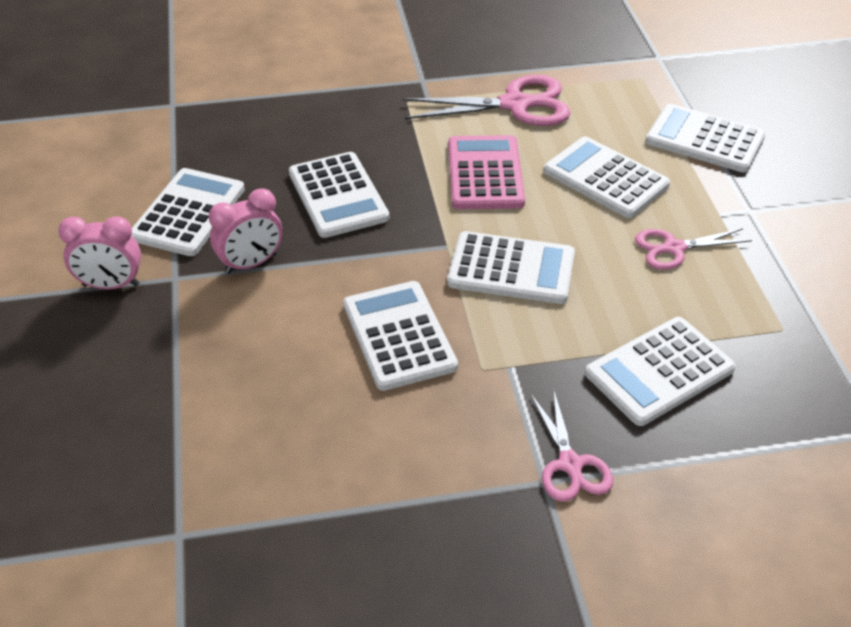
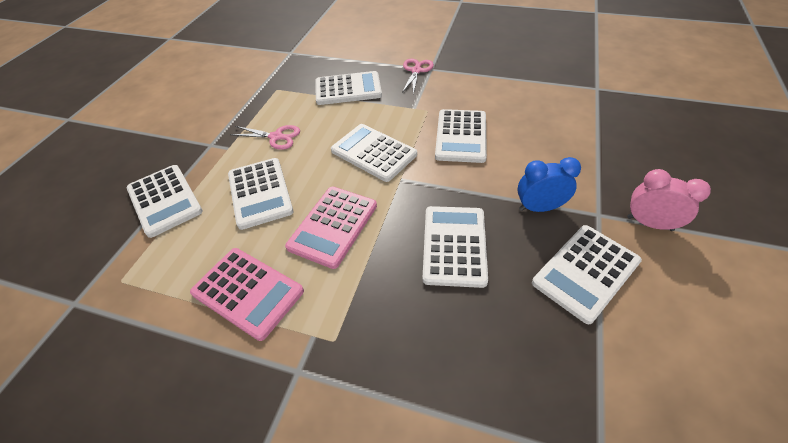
camera: 150 degrees left, 5 degrees up
(251, 264) = (539, 207): pink clock -> blue clock
(515, 105) = (248, 292): pink scissors -> pink calculator

